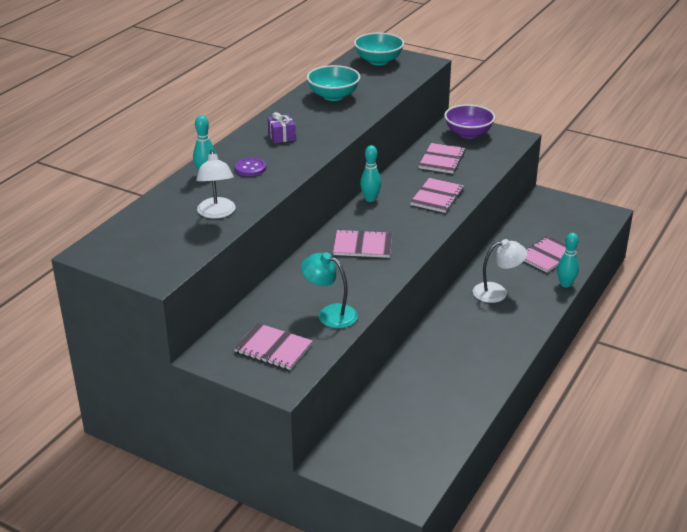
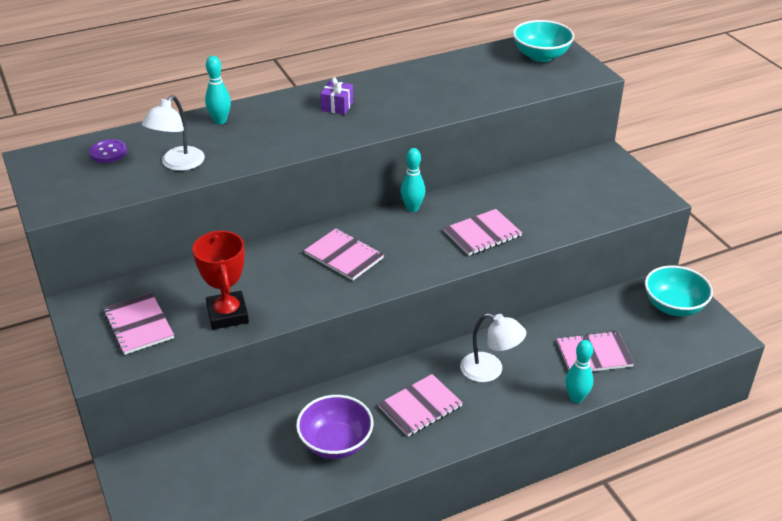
camera: 35 degrees right, 5 degrees up
(250, 168) = (266, 129): purple button -> purple button (108, 152)
(330, 313) = (227, 314): turquoise lamp -> red trophy
(333, 96) = (443, 80): turquoise bowl -> turquoise bowl (673, 306)
(441, 160) = (538, 193): pink notebook -> pink notebook (420, 406)
(468, 134) = (604, 174): purple bowl -> purple bowl (335, 443)

